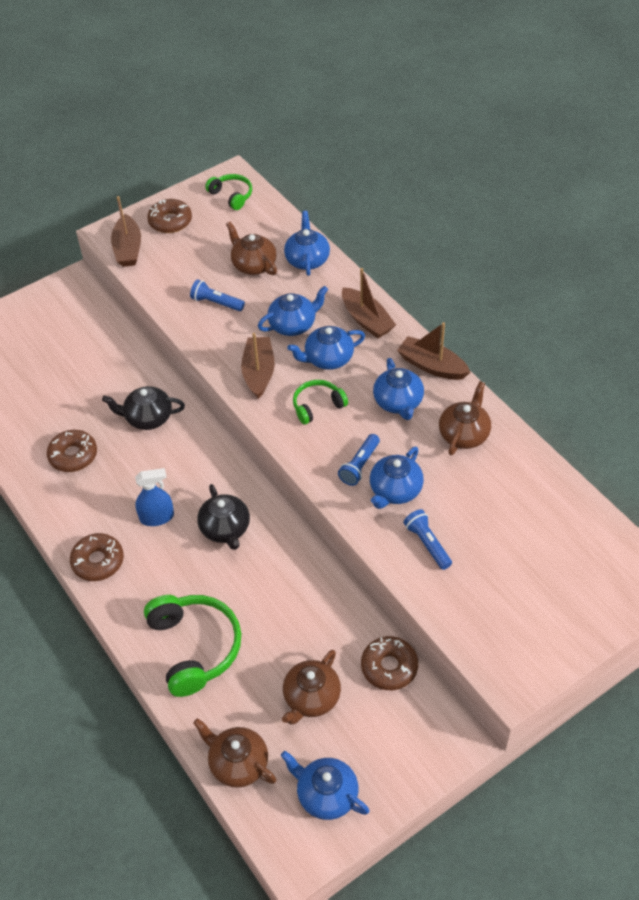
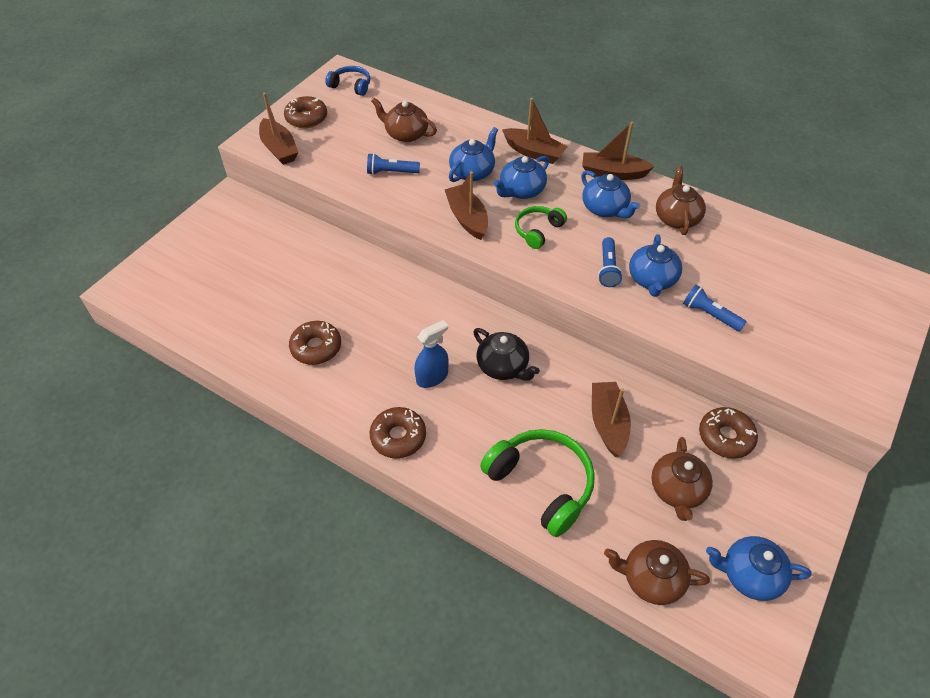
camera: 25 degrees left, 0 degrees up
(148, 418) = (370, 293): black teapot -> none
(231, 196) = (351, 86): green headphones -> blue headphones
(288, 615) = (608, 423): none -> brown boat
(307, 259) = (451, 119): blue teapot -> none

